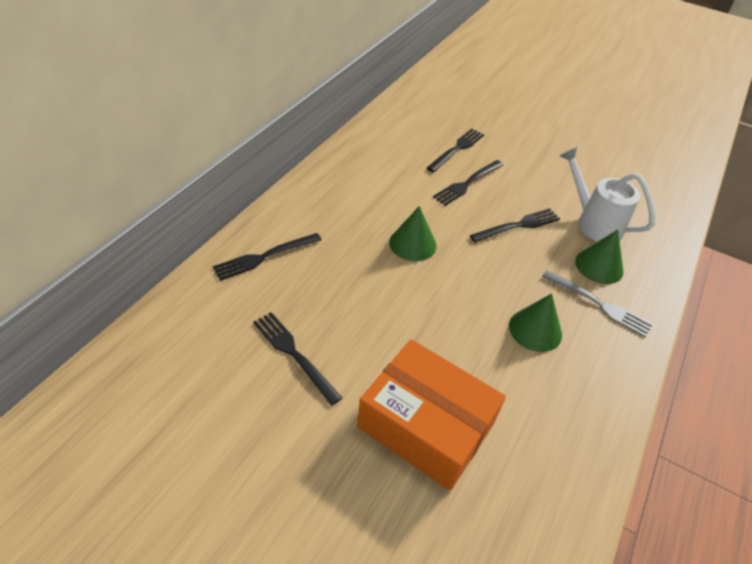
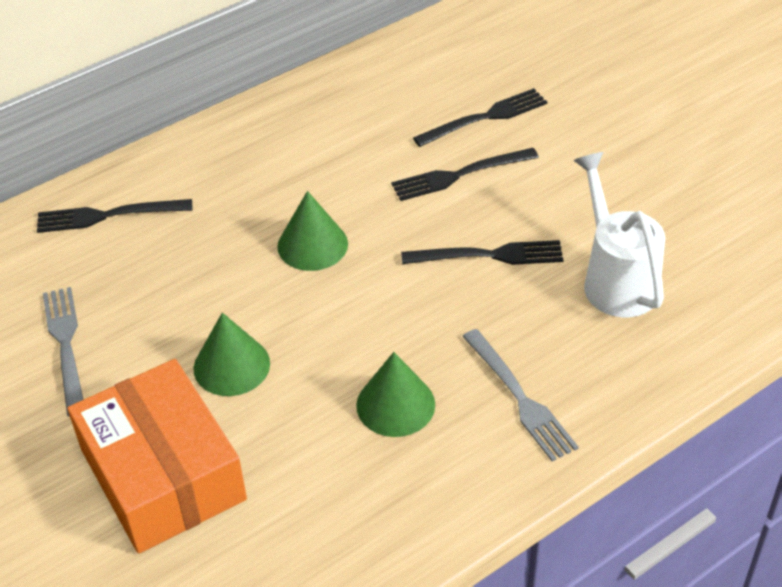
camera: 30 degrees right, 0 degrees up
(293, 353) = (65, 344): black fork -> grey fork
(599, 266) = (567, 345): green cone -> green cone (231, 365)

